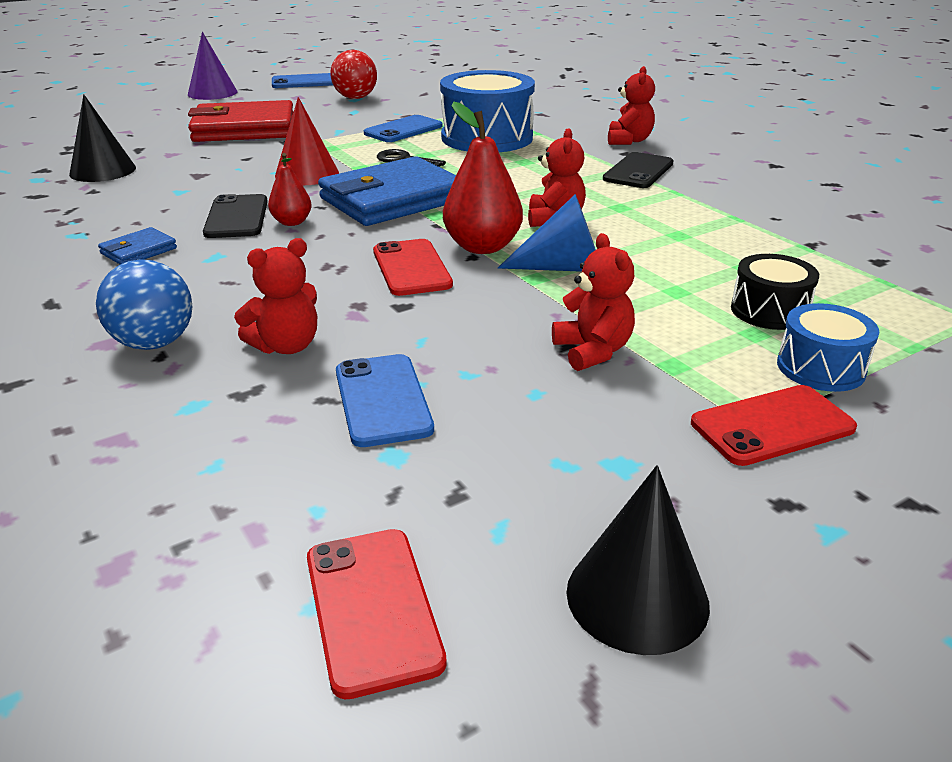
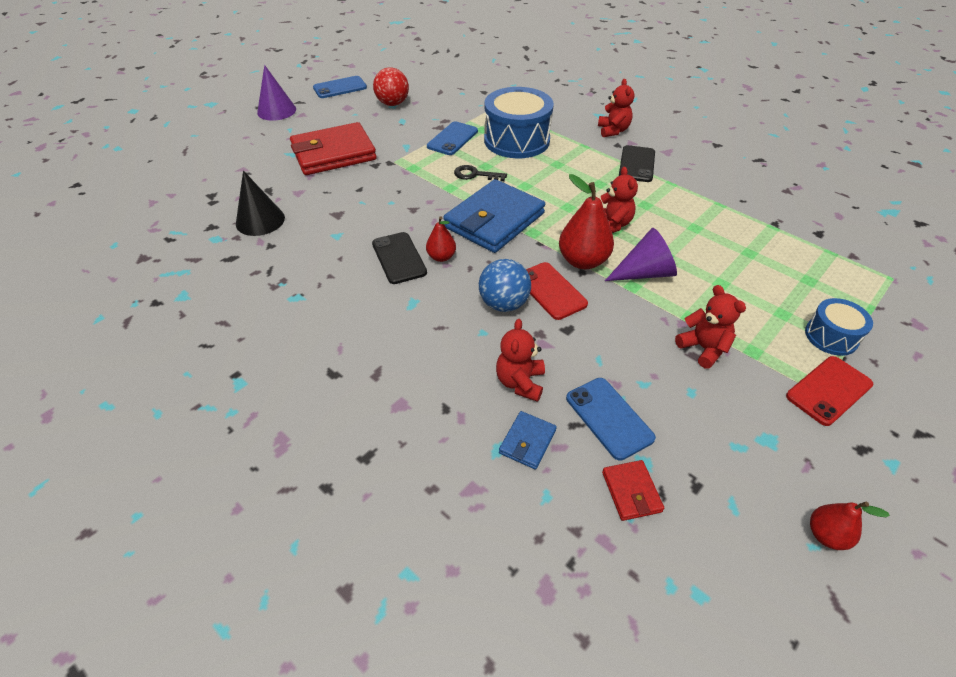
camera: 15 degrees left, 15 degrees up
(138, 251) = (355, 307): blue wallet -> blue wallet (527, 442)
(154, 343) = (433, 398): blue ball -> blue ball (504, 304)
(286, 346) = (520, 382): red teddy bear -> red teddy bear turned 150 degrees clockwise
(307, 174) = (416, 201): red cone -> none
(345, 484) = (631, 492): none -> red wallet
(372, 608) = (703, 580): red phone -> none
(564, 268) = (644, 273): blue cone -> purple cone
(637, 597) = (826, 535): black cone -> red pear
(769, 311) = (781, 291): black drum -> none

